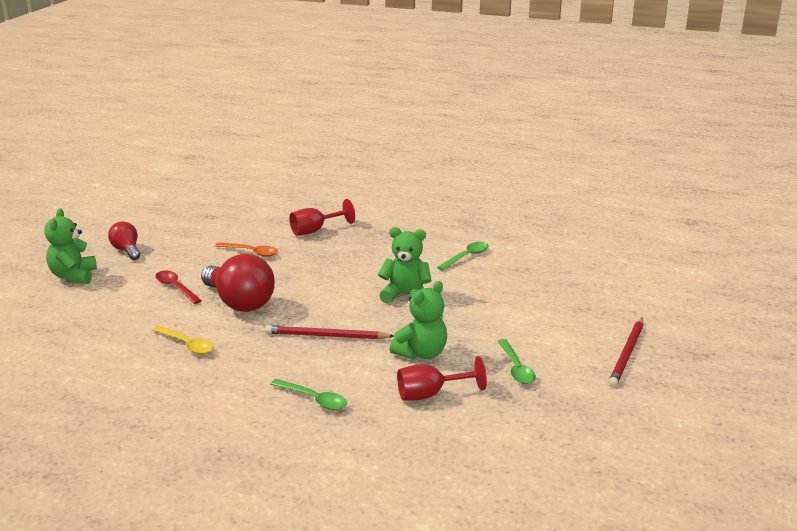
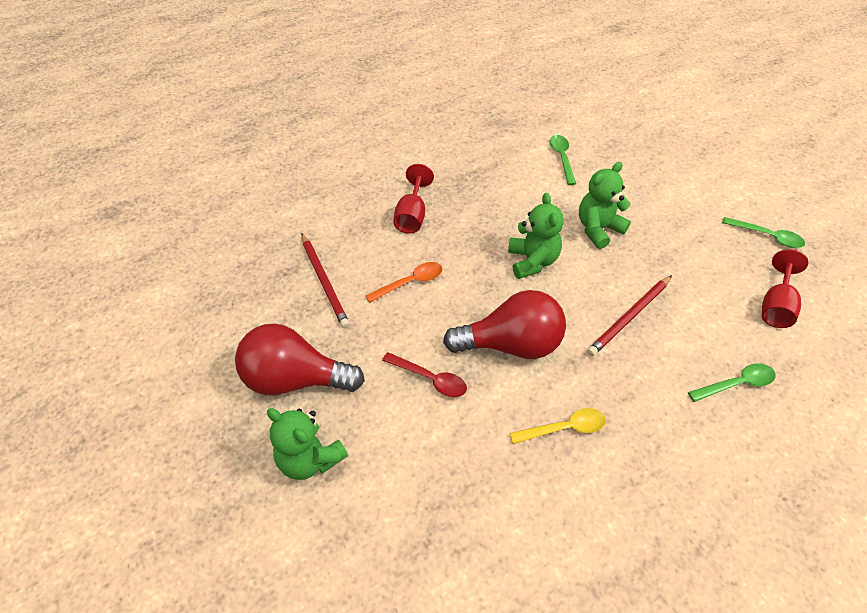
camera: 50 degrees left, 25 degrees up
(127, 250) = (295, 379): red light bulb -> red light bulb, size x1.81
(175, 287) = (430, 379): red spoon -> red spoon turned 150 degrees counterclockwise
(421, 353) = (706, 275): green teddy bear -> green teddy bear (532, 261)
(627, 354) = (785, 172): red pencil -> red pencil (324, 282)

